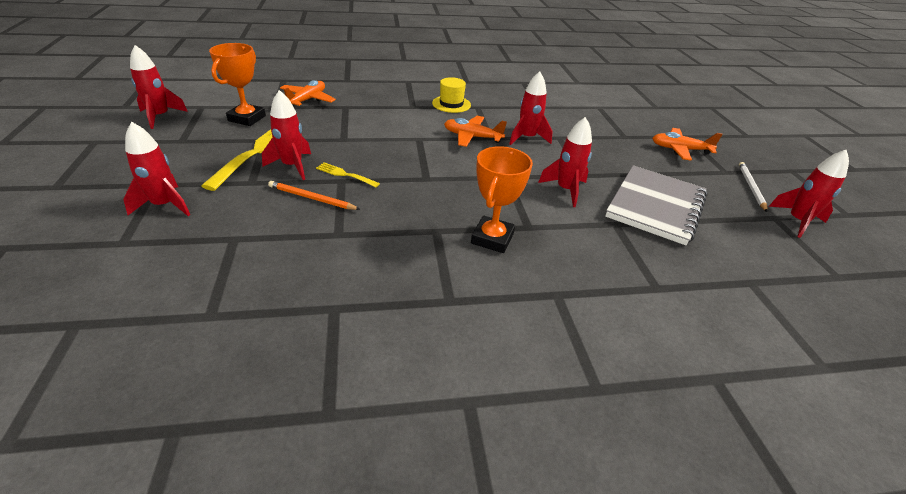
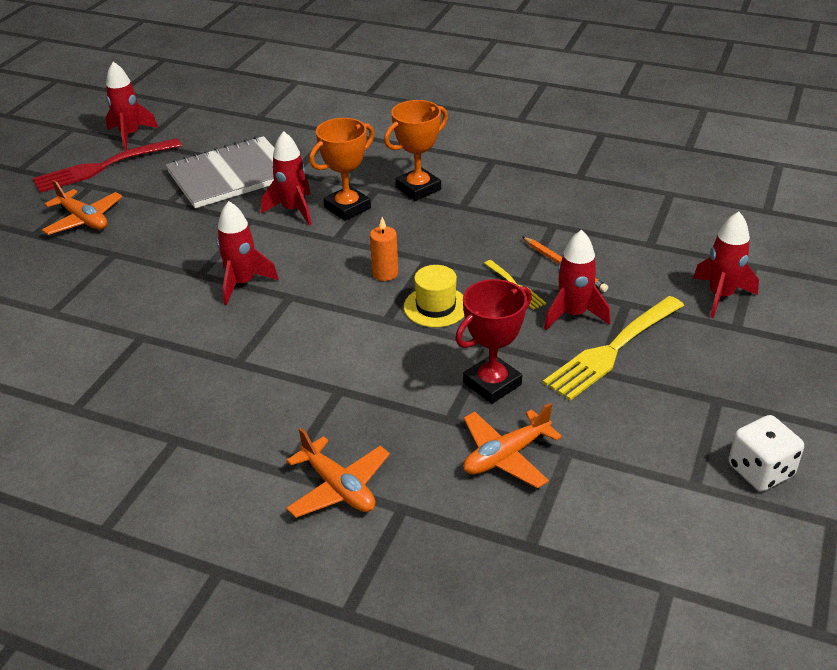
camera: 145 degrees left, 0 degrees up
(160, 117) = (760, 471): red rocket -> white dice
(247, 118) = (618, 429): orange trophy -> orange trophy (347, 208)
(330, 123) = (492, 383): none -> red trophy
(446, 162) = (385, 273): none -> orange candle
(451, 104) = (271, 379): yellow hat -> yellow hat (436, 307)
(472, 137) = (312, 303): orange plane -> orange plane (338, 487)
(751, 187) = (102, 167): white pencil -> red fork

